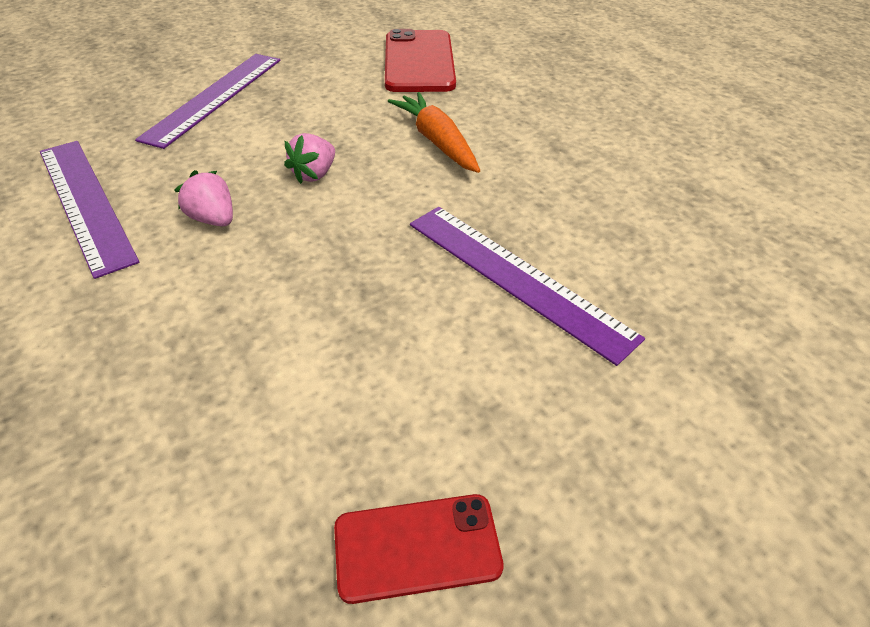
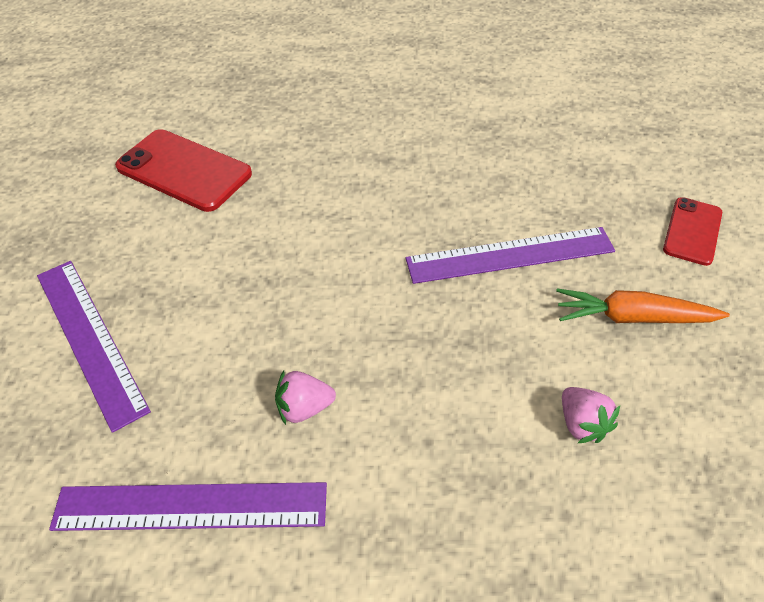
camera: 55 degrees left, 5 degrees up
(314, 174) = (296, 313): pink strawberry -> pink strawberry (582, 424)
(417, 547) = (698, 410): red phone -> red phone (692, 231)
(436, 141) = (317, 218): orange carrot -> orange carrot (632, 317)

